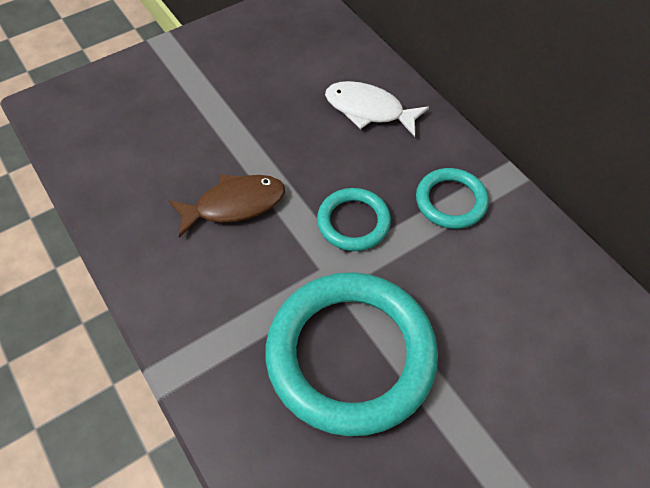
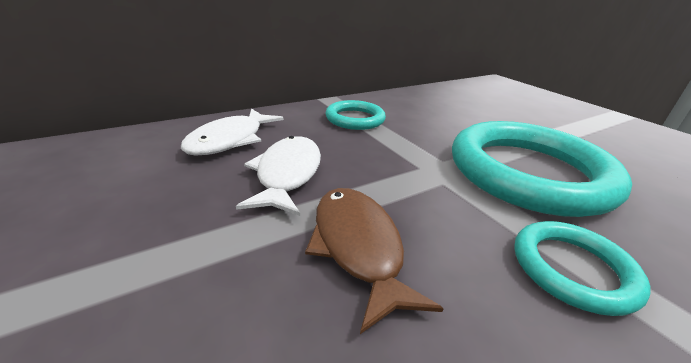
camera: 90 degrees left, 25 degrees down
(317, 157) = (287, 174): none -> white fish
(353, 222) = (380, 160): turquoise ring -> turquoise ring (572, 269)

